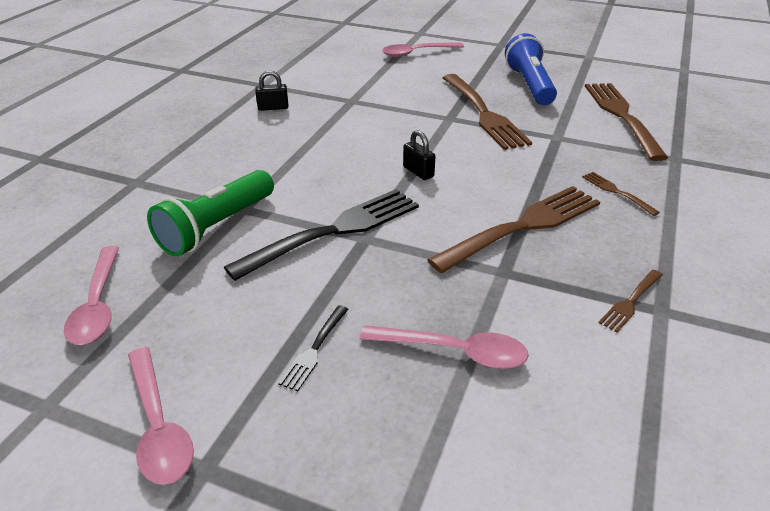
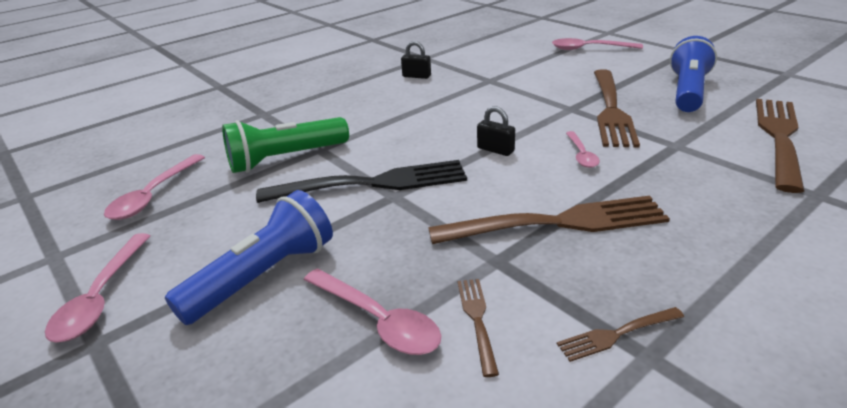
camera: 30 degrees right, 5 degrees down
(314, 349) = (264, 276): black fork -> blue flashlight
(418, 172) = (495, 150): black padlock -> black padlock turned 45 degrees counterclockwise
(493, 161) = (581, 155): none -> pink spoon
(617, 192) = (703, 214): brown fork -> brown fork (477, 321)

